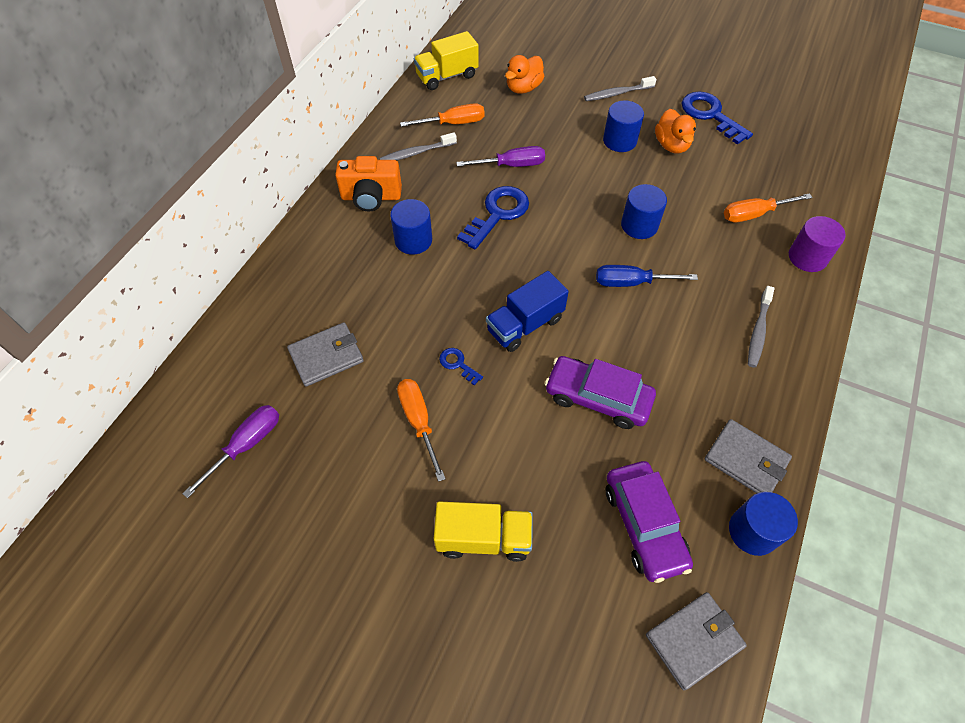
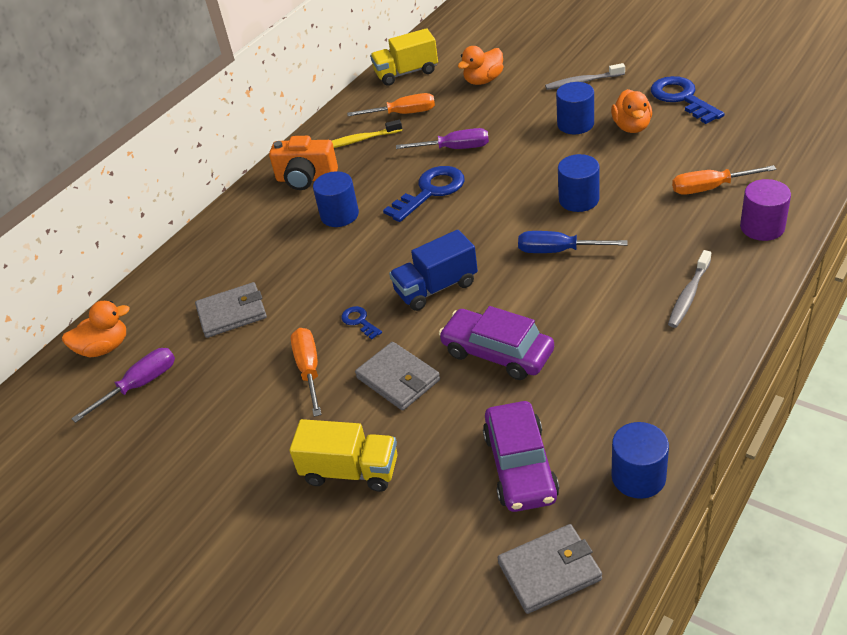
camera: 15 degrees right, 15 degrees down
(198, 400) = (104, 348): none -> orange duck
(416, 153) = (359, 140): grey toothbrush -> yellow toothbrush
(746, 460) = (646, 412): grey wallet -> grey wallet (398, 379)

